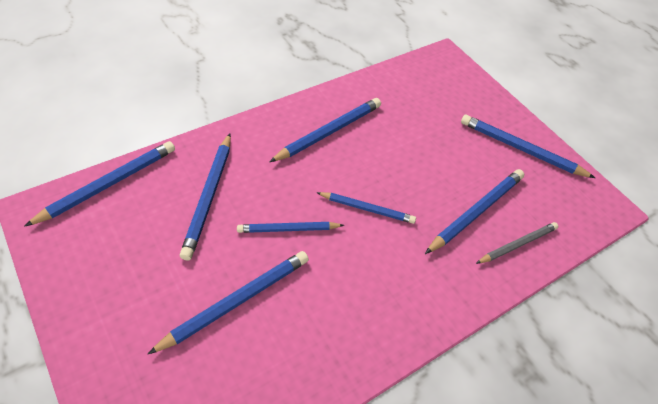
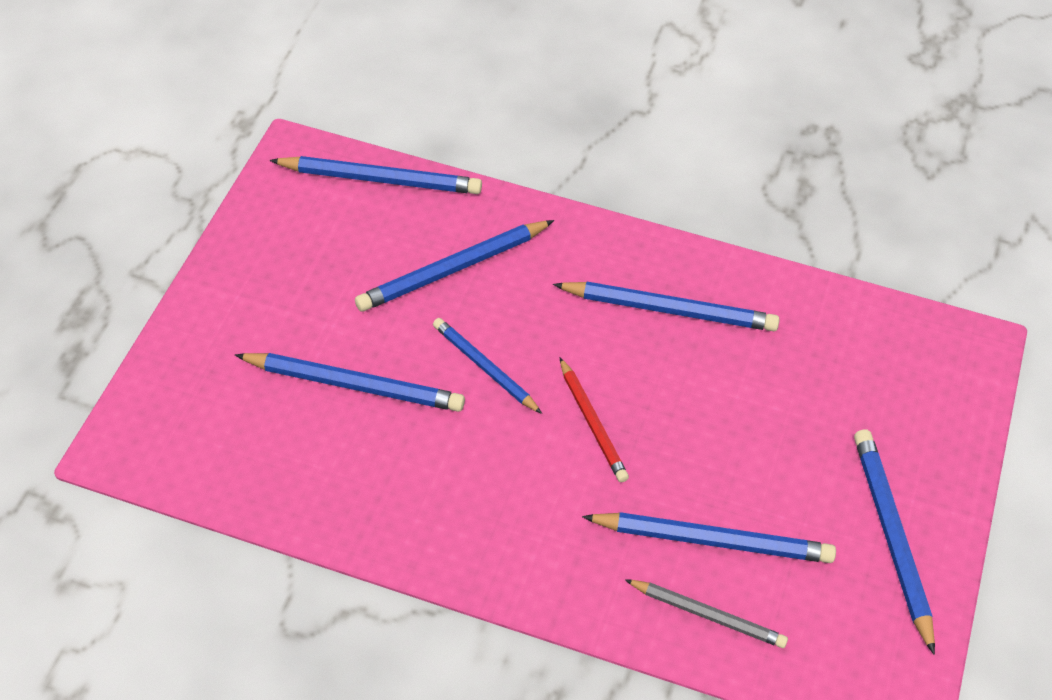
camera: 55 degrees right, 0 degrees up
(367, 209) = (592, 423): blue pencil -> red pencil

